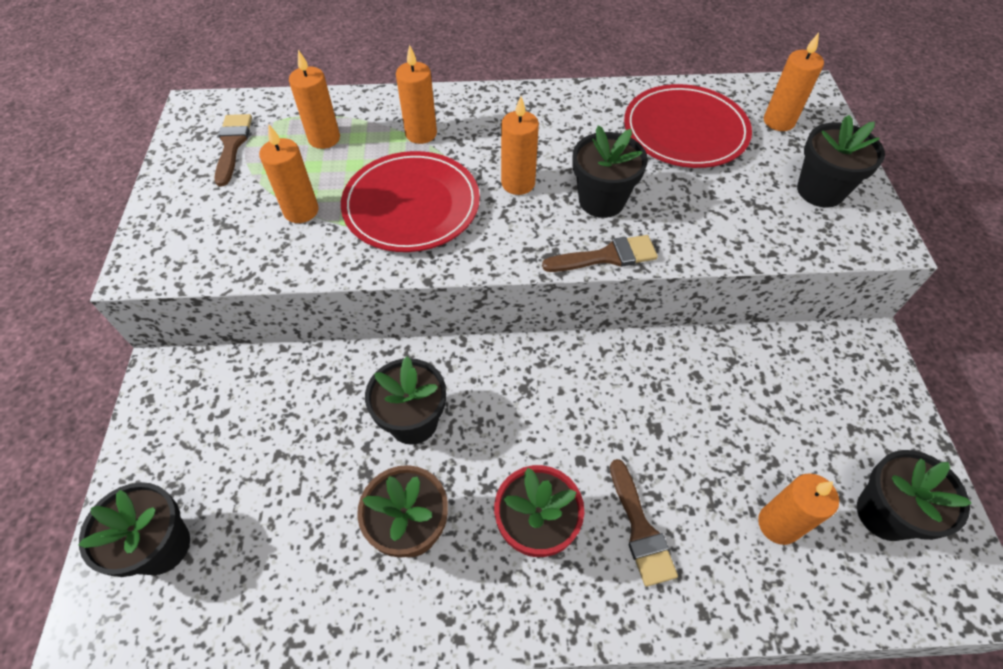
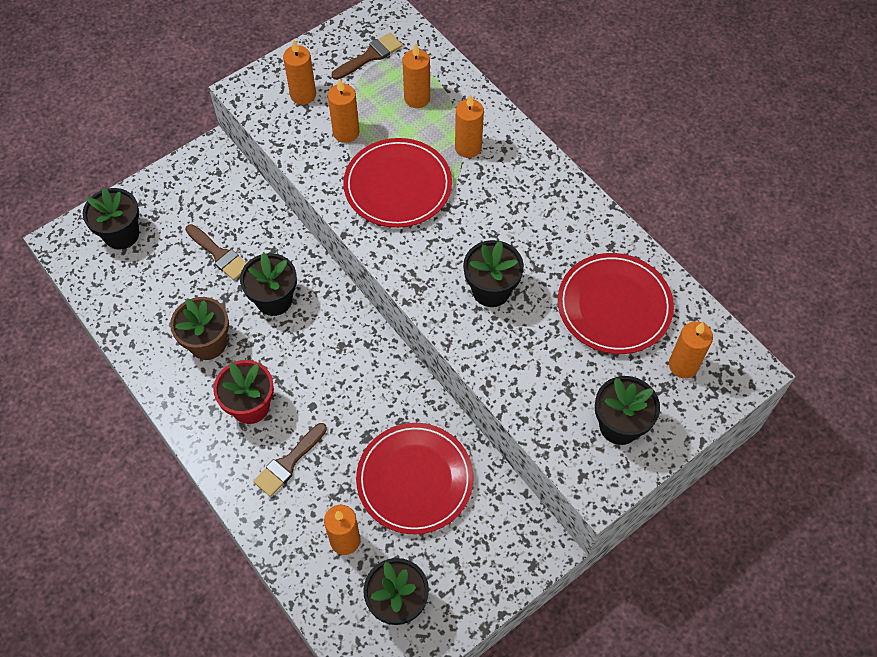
camera: 55 degrees right, 5 degrees up
(518, 183) = (467, 232): orange candle -> orange candle (303, 95)
(607, 256) = (441, 320): brown brush -> brown brush (219, 254)
(735, 411) = (415, 480): none -> red plate

